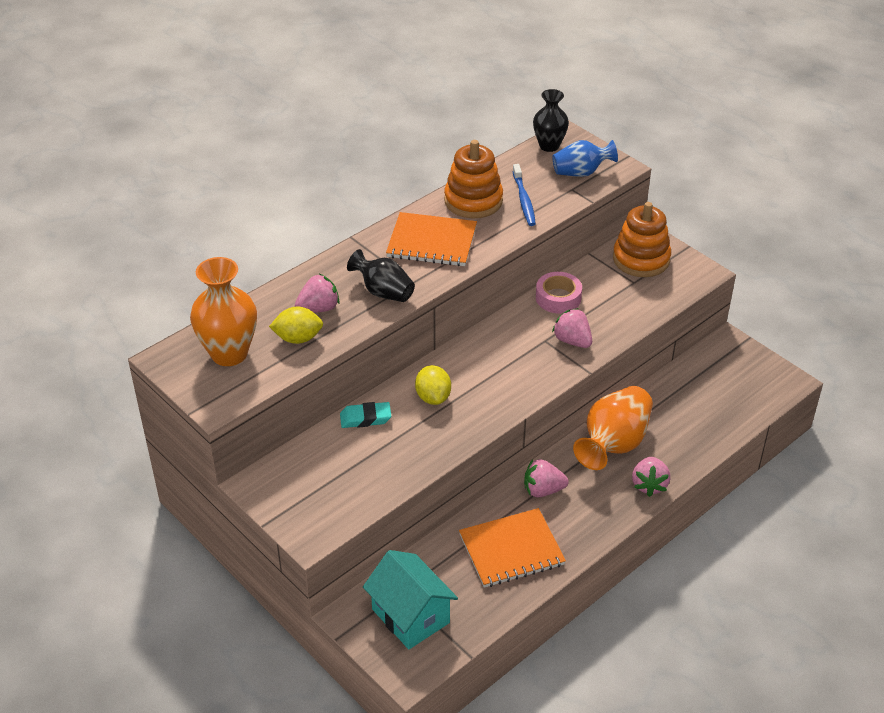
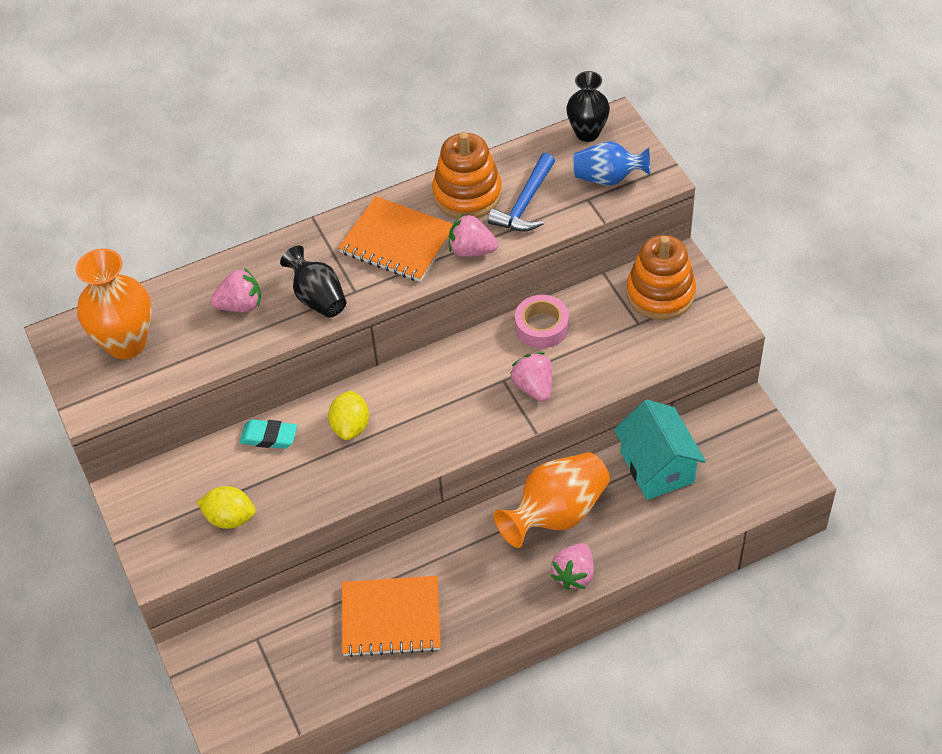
camera: 20 degrees right, 10 degrees up
(298, 338) = (204, 339): yellow lemon -> yellow lemon (230, 518)
(410, 616) = (255, 669): turquoise house -> turquoise house (657, 467)
(523, 200) = (525, 204): blue toothbrush -> blue hammer
(543, 490) = (454, 553): pink strawberry -> pink strawberry (471, 250)

